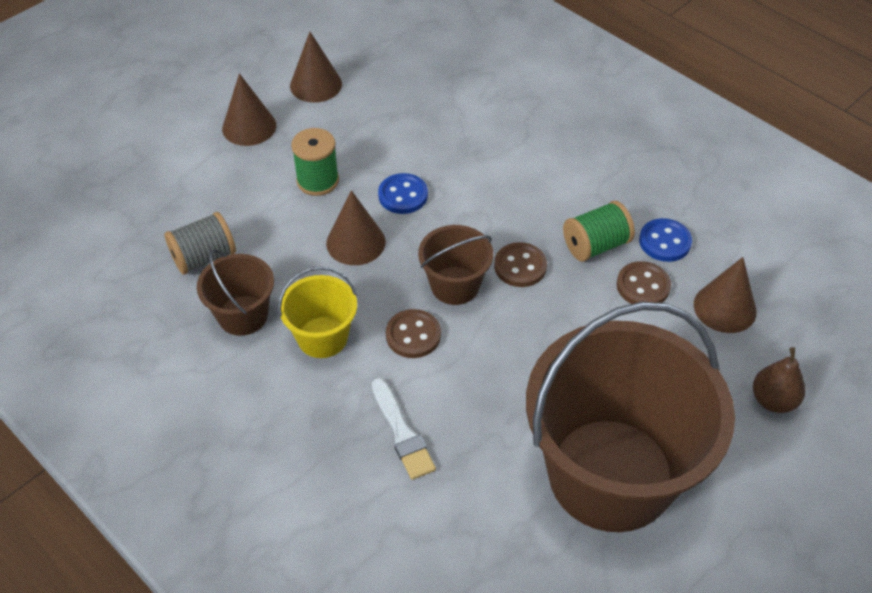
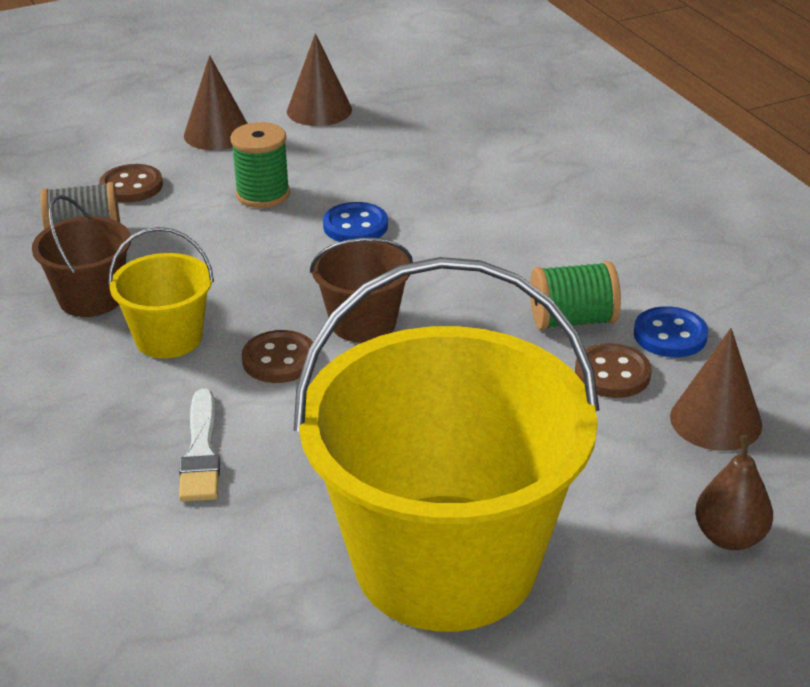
camera: 20 degrees right, 15 degrees down
(355, 242) = (269, 258): brown cone -> none
(520, 266) = (459, 321): brown button -> brown button (131, 186)
(610, 474) = (445, 562): brown bucket -> yellow bucket

